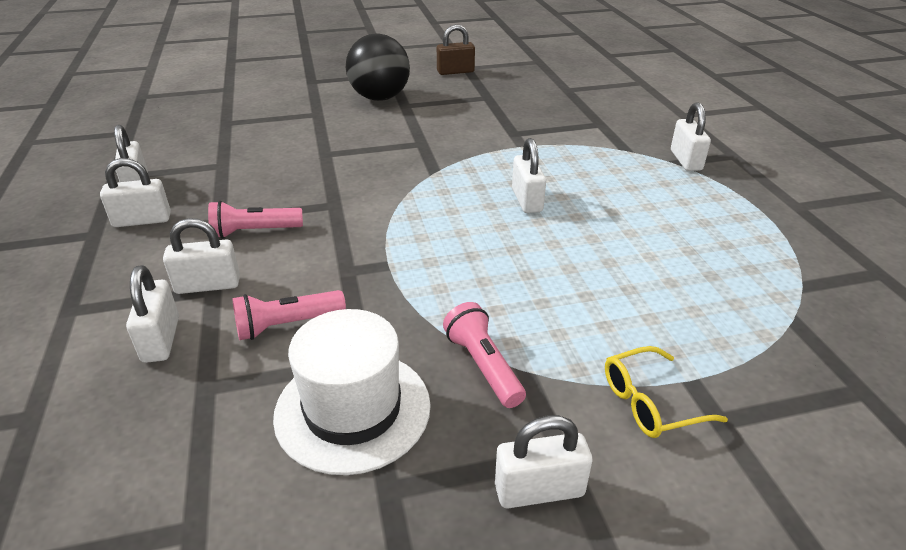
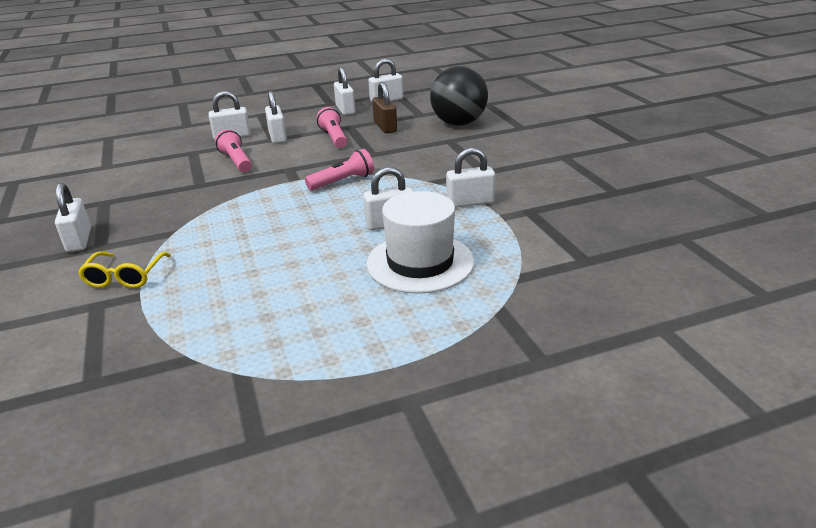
camera: 85 degrees right, 5 degrees down
(353, 409) = (161, 187): white hat -> white hat (420, 262)
(380, 98) = (572, 144): black ball -> black ball (458, 123)
(455, 72) = (675, 170): brown padlock -> brown padlock (385, 127)
(483, 366) = (182, 219): pink flashlight -> pink flashlight (343, 182)
(650, 403) = (125, 277): yellow glasses -> yellow glasses turned 150 degrees counterclockwise
(685, 160) = (507, 318): white padlock -> white padlock (470, 202)

